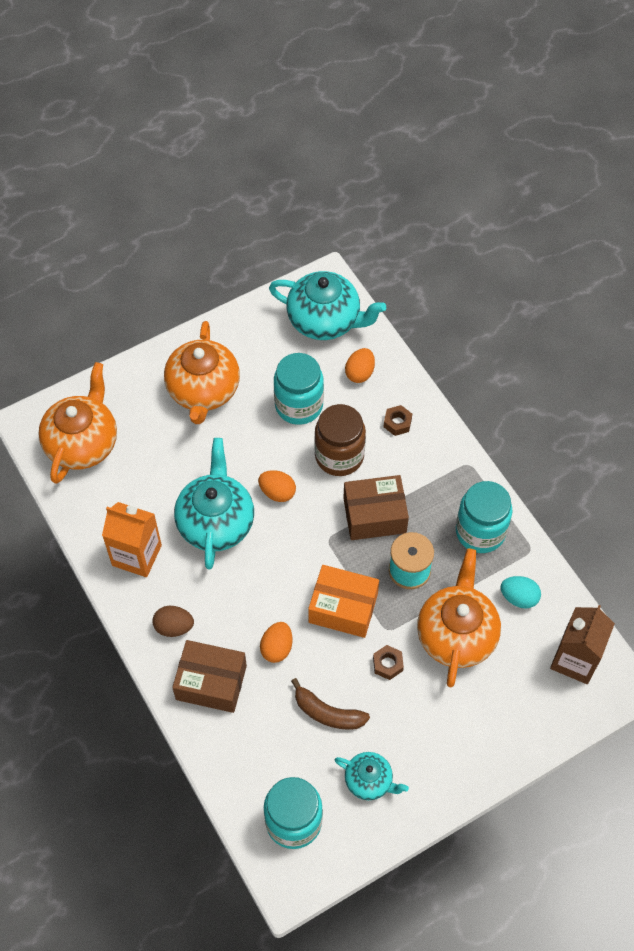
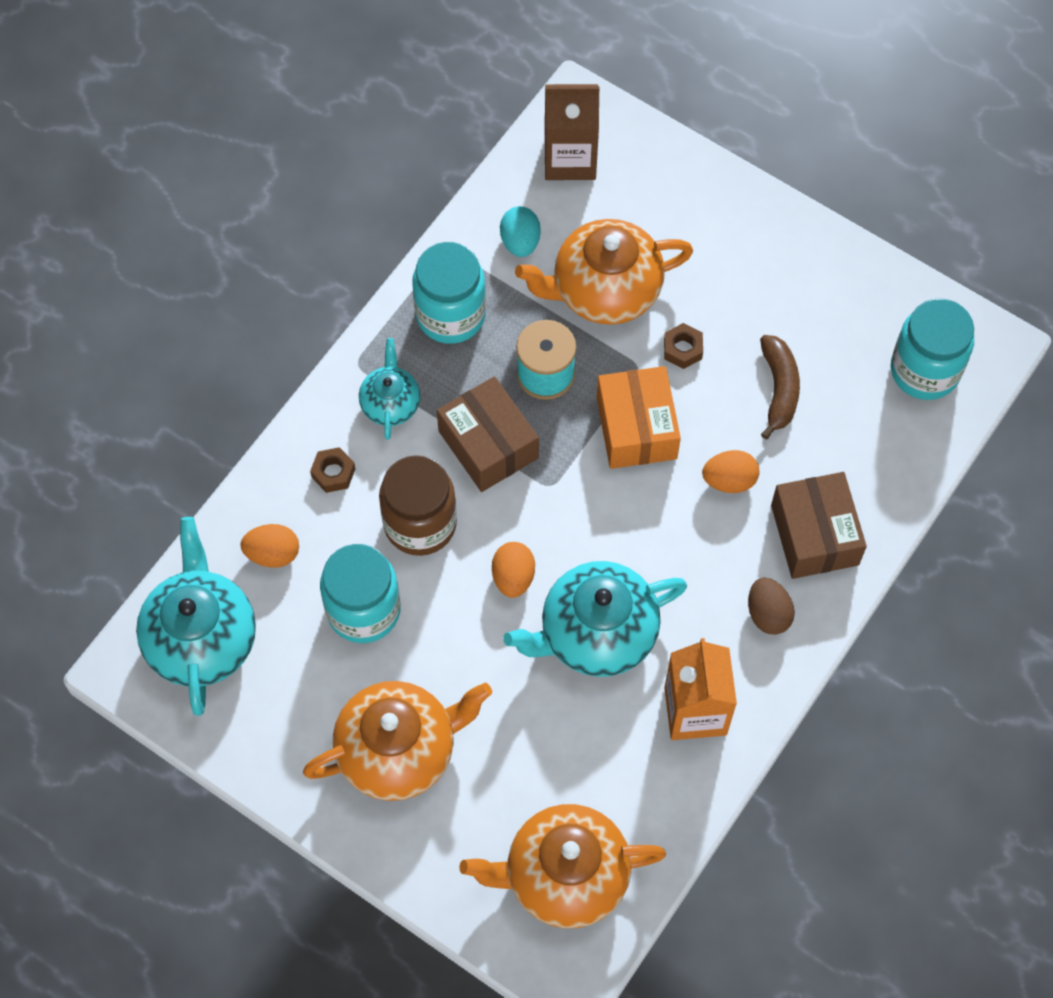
camera: 115 degrees left, 5 degrees up
(369, 781) = (833, 312): turquoise teapot -> turquoise teapot (390, 403)

